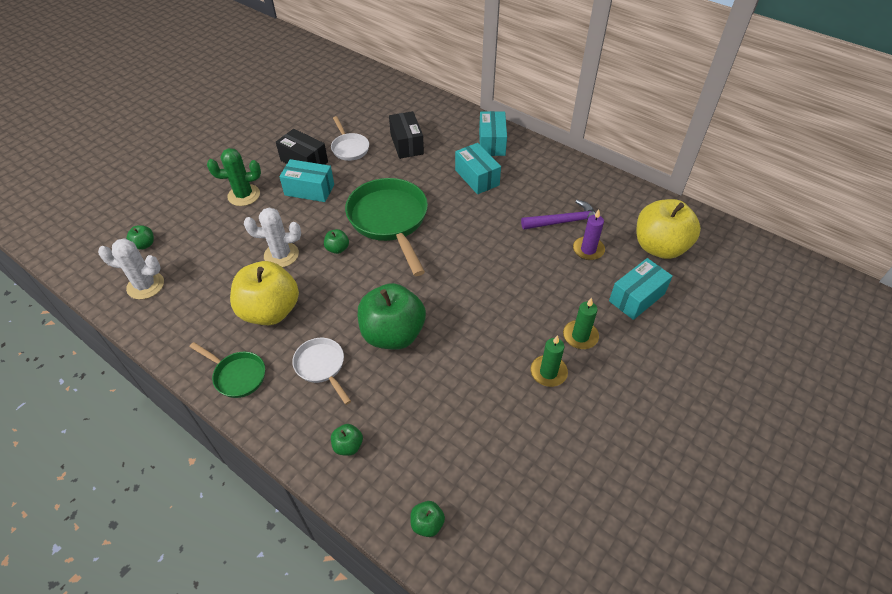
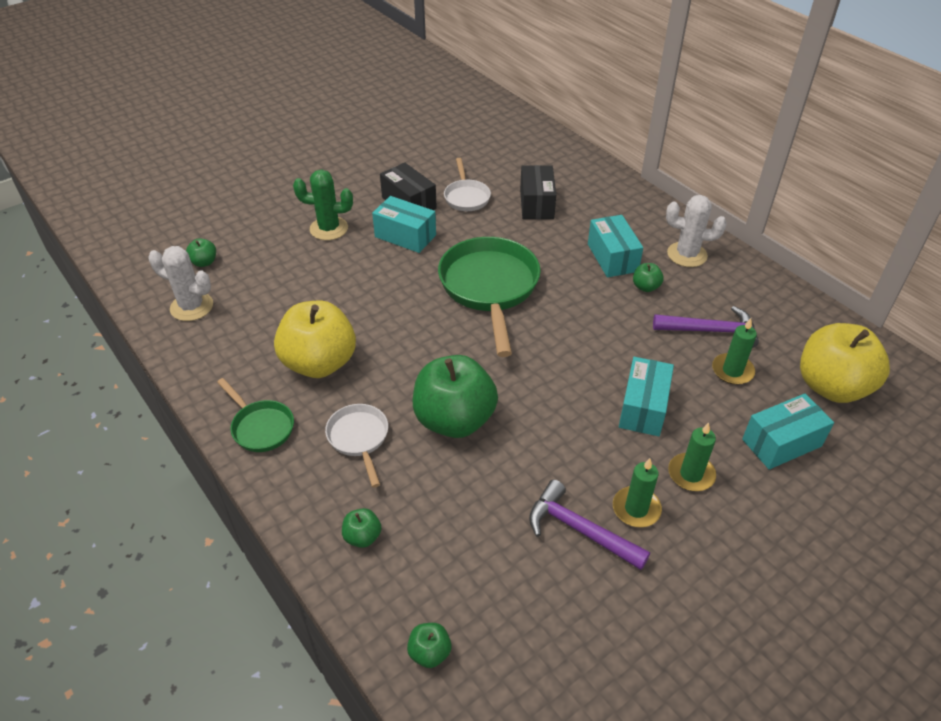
camera: 15 degrees right, 5 degrees down
(281, 255) = (351, 303): white cactus -> white cactus (687, 255)
(337, 249) = (418, 308): green apple -> green apple (645, 287)
(492, 143) = (643, 220): turquoise box -> turquoise box (643, 408)
(511, 398) = (579, 530): none -> purple hammer
(588, 250) = (732, 371): purple candle -> green candle

